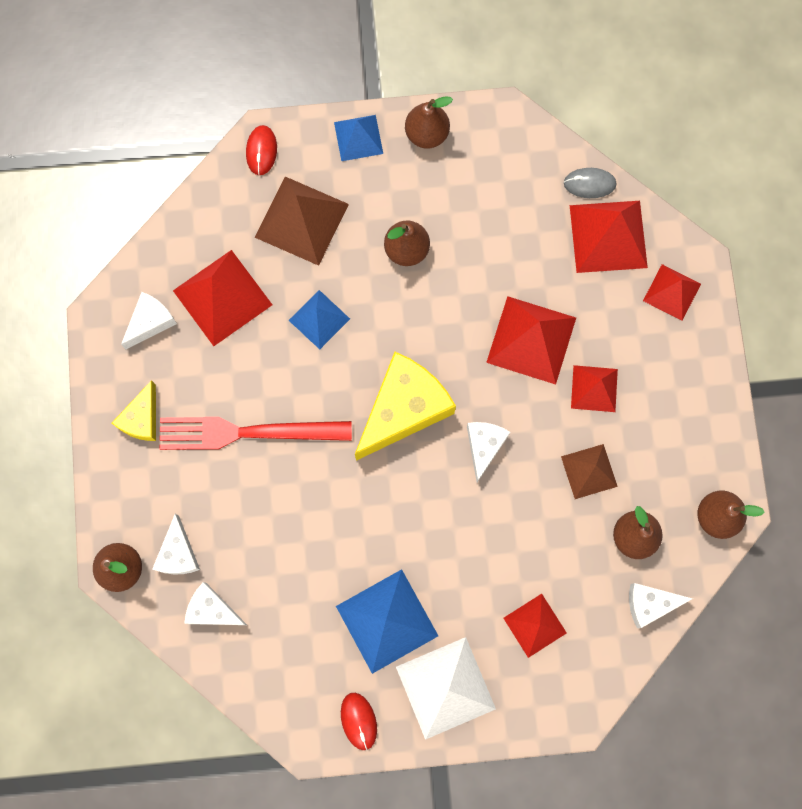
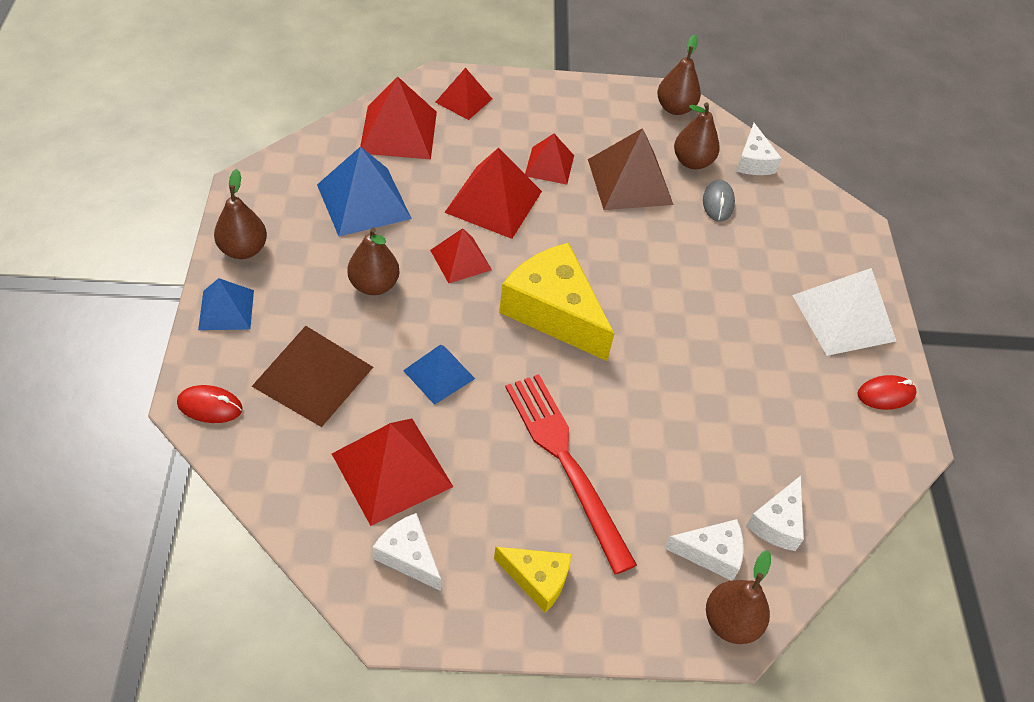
camera: 90 degrees left, 25 degrees down
(247, 432) = (566, 462): red fork -> red fork turned 150 degrees clockwise
(387, 621) = (780, 356): blue pyramid -> blue pyramid (364, 201)
(484, 446) = (600, 253): white cheese -> none
(535, 625) = (777, 241): red pyramid -> red pyramid (461, 259)
(589, 184) = (340, 136): grey mouse -> grey mouse (718, 203)
(589, 471) = (629, 181): brown pyramid -> brown pyramid, size x1.64

